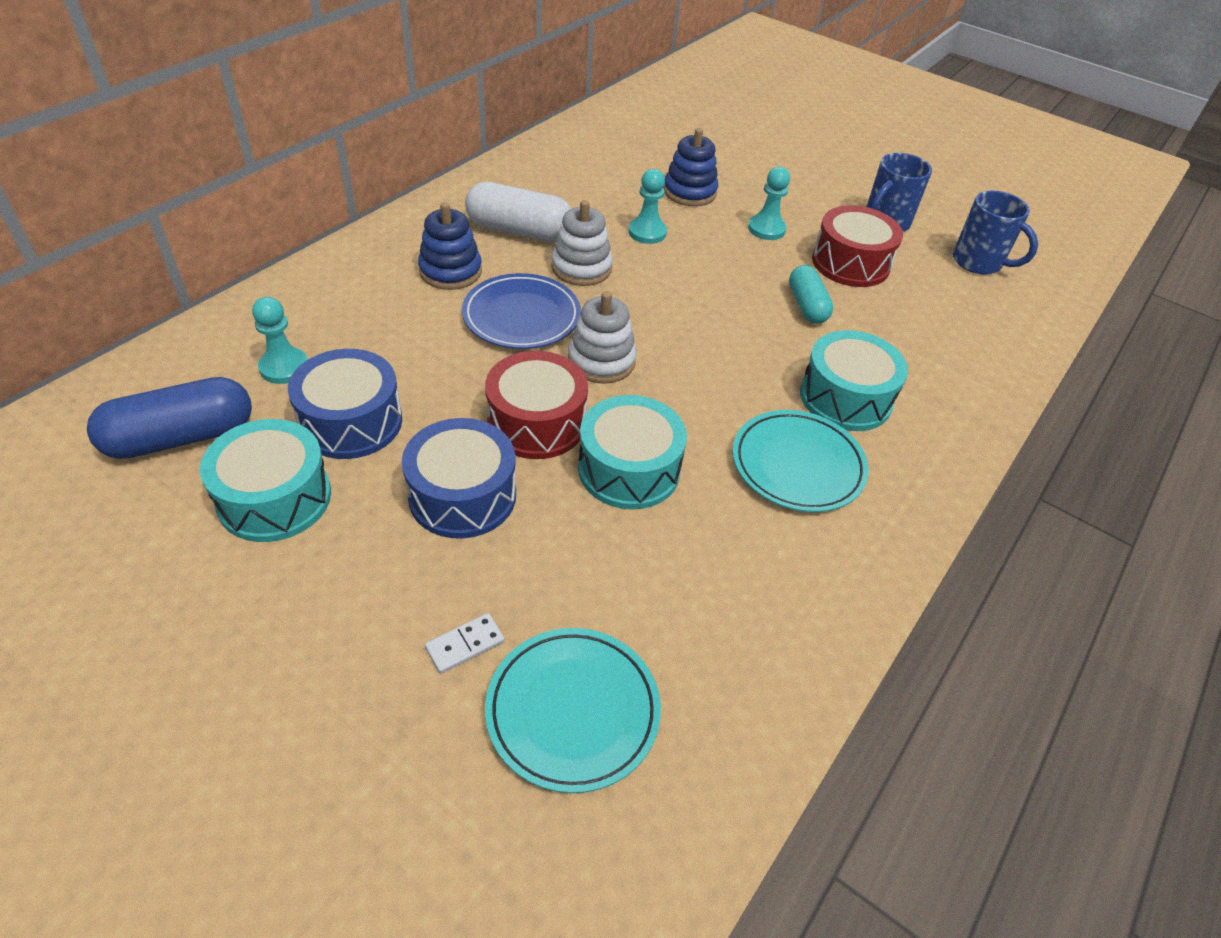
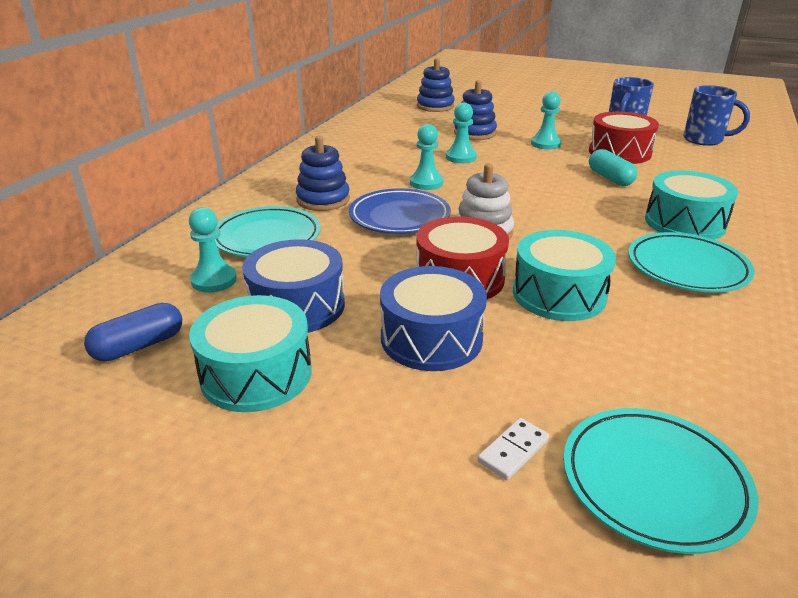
camera: 10 degrees left, 15 degrees down
(181, 437) = (139, 346): blue capsule -> blue capsule, size x0.64
(364, 317) = (267, 237): none -> turquoise plate
(519, 231) = (362, 170): white capsule -> none
(581, 268) = (426, 183): white stacking toy -> turquoise pawn
(669, 131) = (435, 106): none -> blue stacking toy

